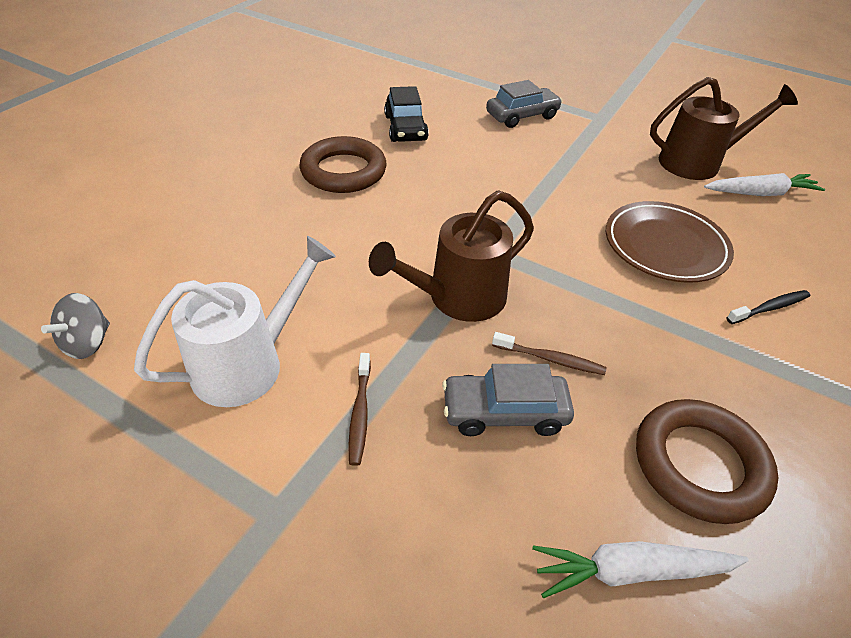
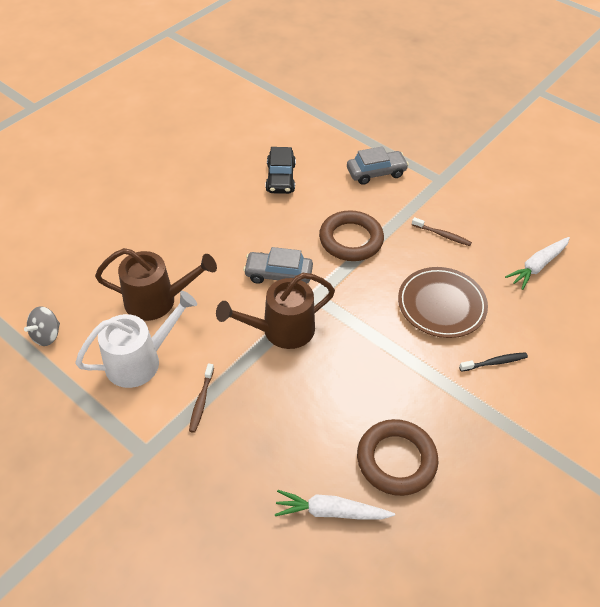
camera: 10 degrees right, 5 degrees up
(343, 171) = (225, 216): brown ring -> brown ring (351, 240)
(504, 412) = (288, 412): grey car -> grey car (278, 274)
(550, 359) = (328, 381): brown toothbrush -> brown toothbrush (442, 235)
(698, 162) = (501, 232): brown watering can -> brown watering can (158, 300)
(760, 193) = (537, 266): white carrot -> white carrot turned 135 degrees clockwise

